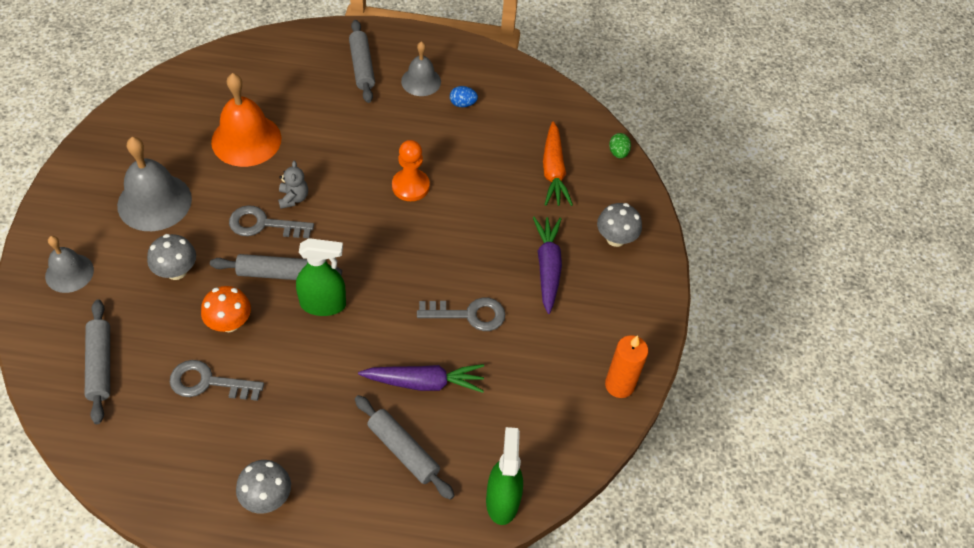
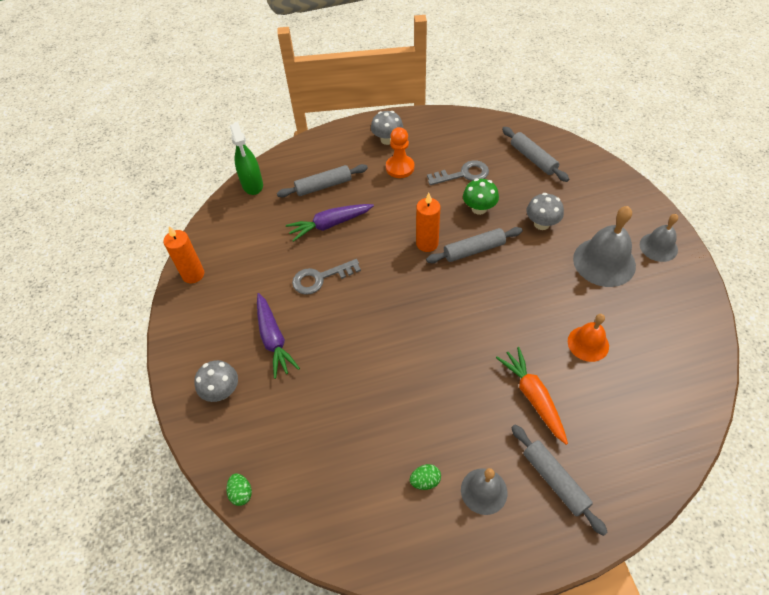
camera: 165 degrees right, 0 degrees up
(69, 273) = (606, 195): grey bell -> grey bell (658, 247)
(229, 323) = (479, 208): orange mushroom -> green mushroom
(246, 140) = (588, 343): orange bell -> orange bell, size x0.61
(263, 224) = (512, 279): grey key -> none
(293, 198) = (507, 309): grey teddy bear -> none
(323, 304) = (427, 243): green spray bottle -> orange candle
(403, 450) = (323, 186): grey rolling pin -> grey rolling pin turned 45 degrees counterclockwise
(410, 186) = (422, 362): orange pawn -> orange pawn (400, 167)
(462, 104) = (425, 481): blue egg -> green egg
(553, 171) = (300, 438): orange carrot -> orange carrot (533, 397)

